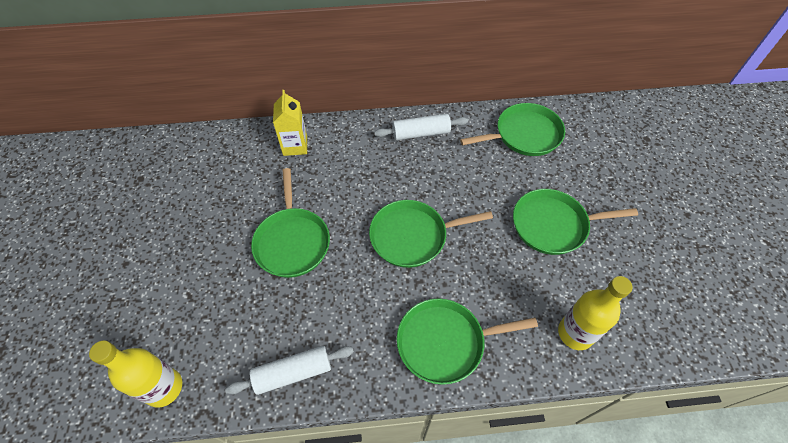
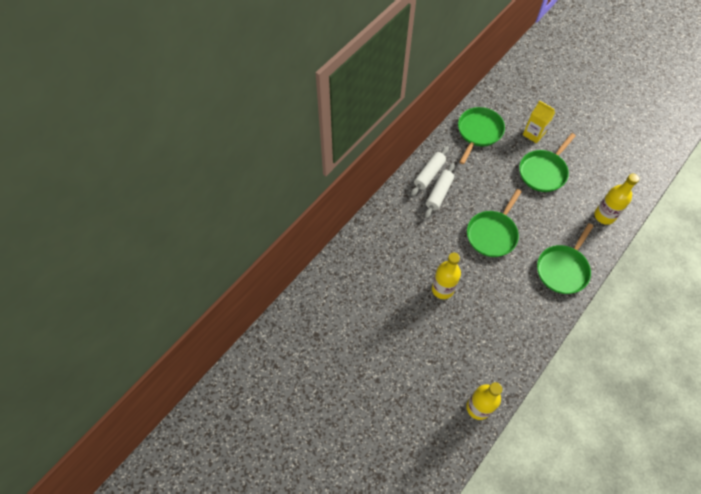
camera: 45 degrees left, 5 degrees up
(292, 241) = (442, 289): green pan -> yellow bottle
(293, 373) = (521, 344): white rolling pin -> white rolling pin (439, 193)
(295, 146) = (374, 239): yellow carton -> yellow carton (533, 134)

